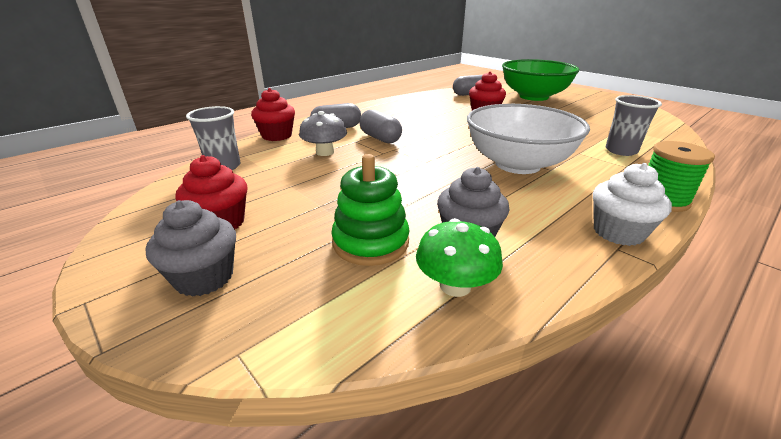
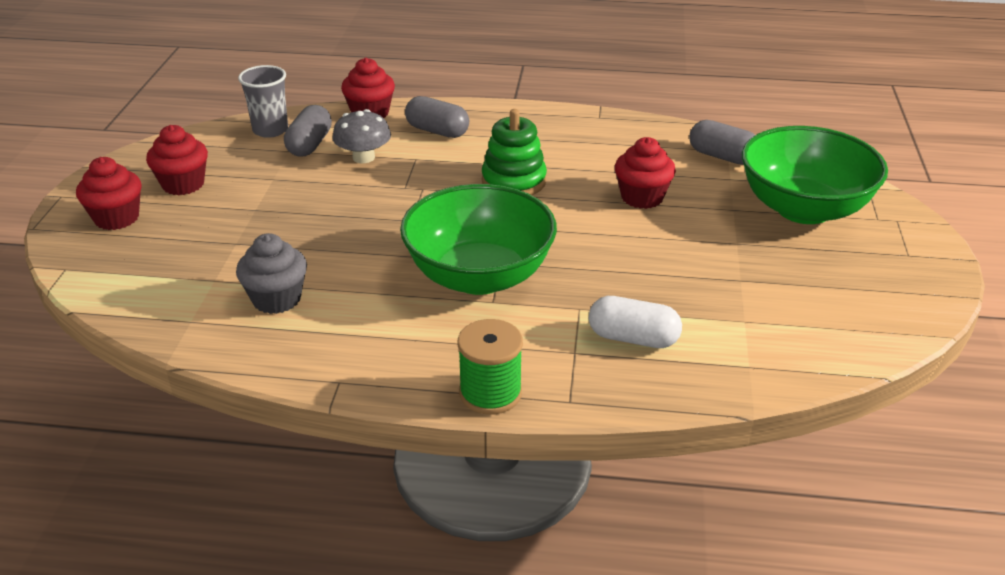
camera: 50 degrees right, 5 degrees up
(204, 277) = (116, 218): grey cupcake -> red cupcake
(371, 242) = (222, 258): green stacking toy -> green stacking toy (514, 181)
(380, 138) = (443, 168): grey capsule -> grey capsule (309, 145)
(455, 285) = (200, 317): green mushroom -> none
(517, 164) = (479, 276): white bowl -> green bowl
(618, 232) = (373, 376): white cupcake -> none
(621, 151) = (633, 338): grey cup -> white capsule

